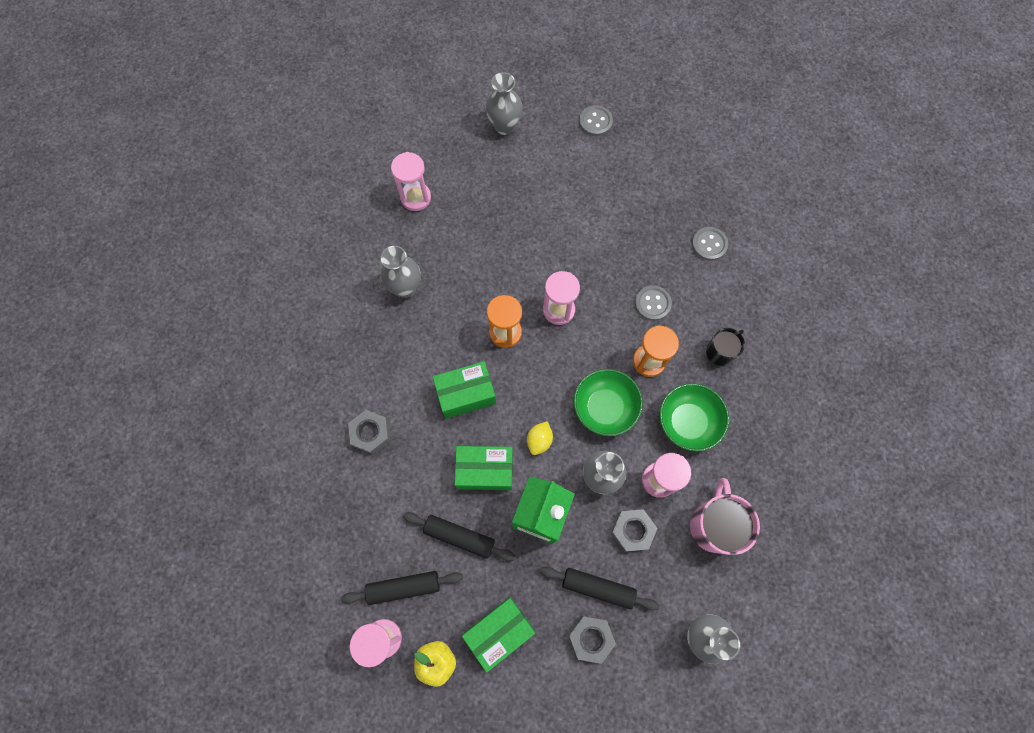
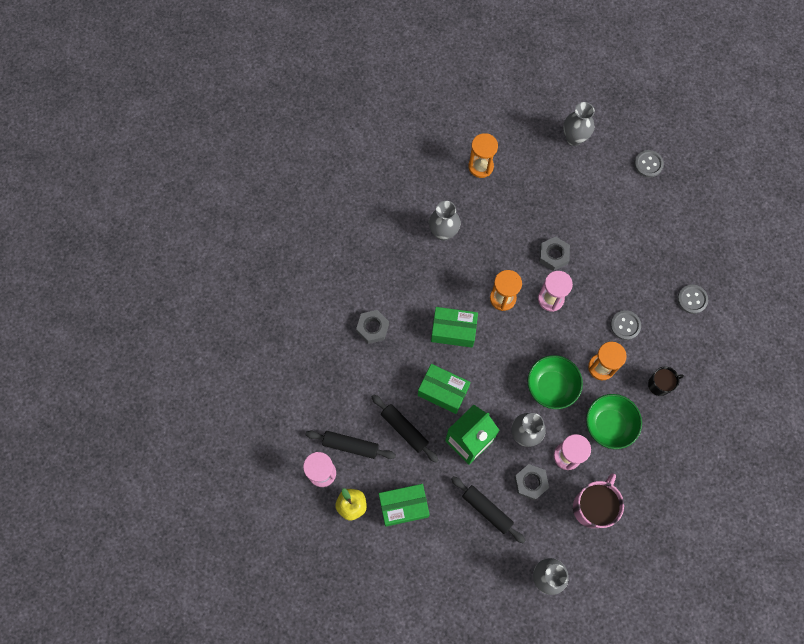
camera: 25 degrees right, 0 degrees up
(416, 198) = (480, 166): pink hourglass -> orange hourglass
(539, 440) = (492, 388): yellow lemon -> none
(590, 638) = (466, 541): grey nut -> grey nut (553, 255)

